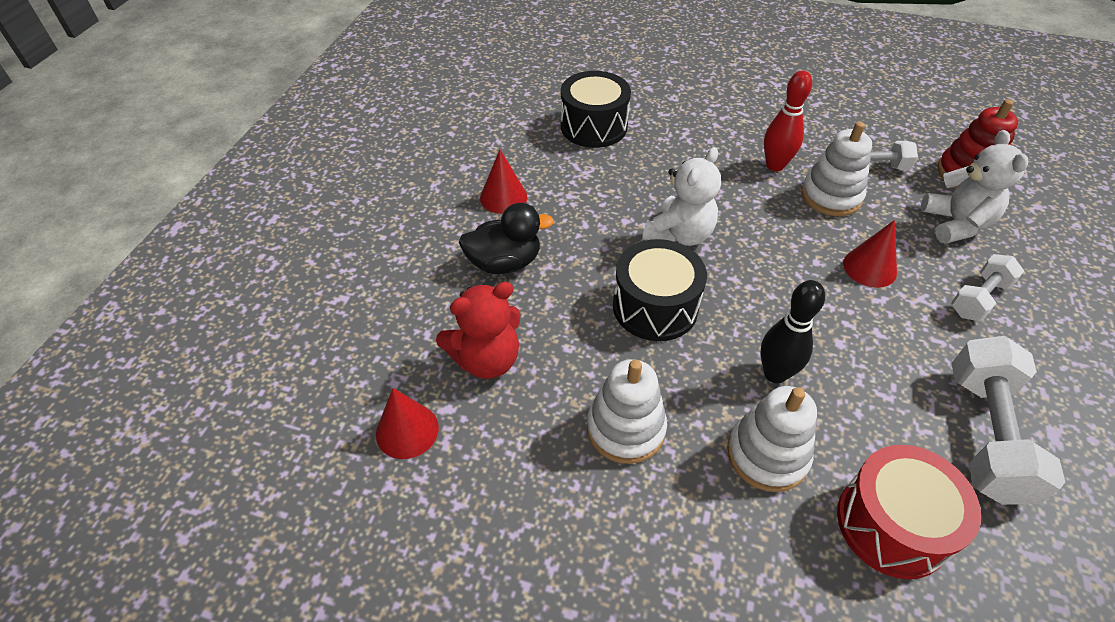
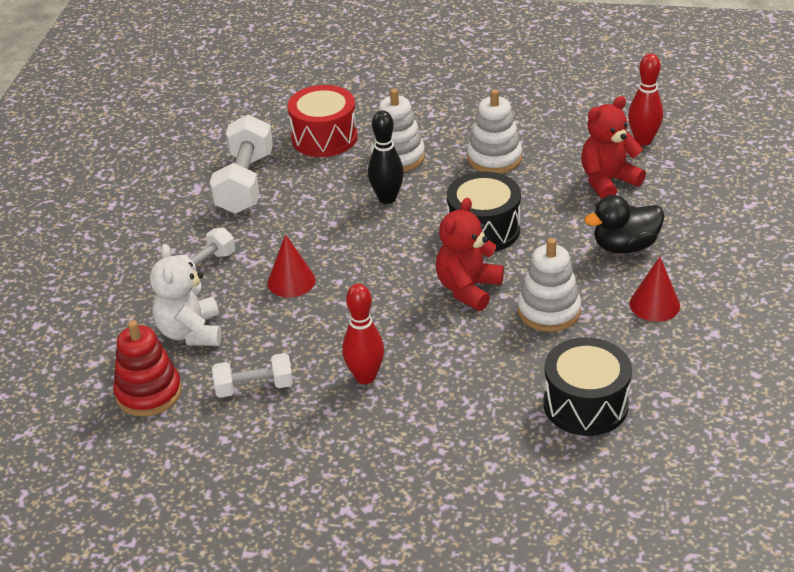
camera: 175 degrees right, 10 degrees down
(407, 430) = (643, 140): red cone -> red bowling pin
(679, 235) = (468, 289): white teddy bear -> red teddy bear
(831, 196) = (310, 347): white stacking toy -> white stacking toy (548, 311)

